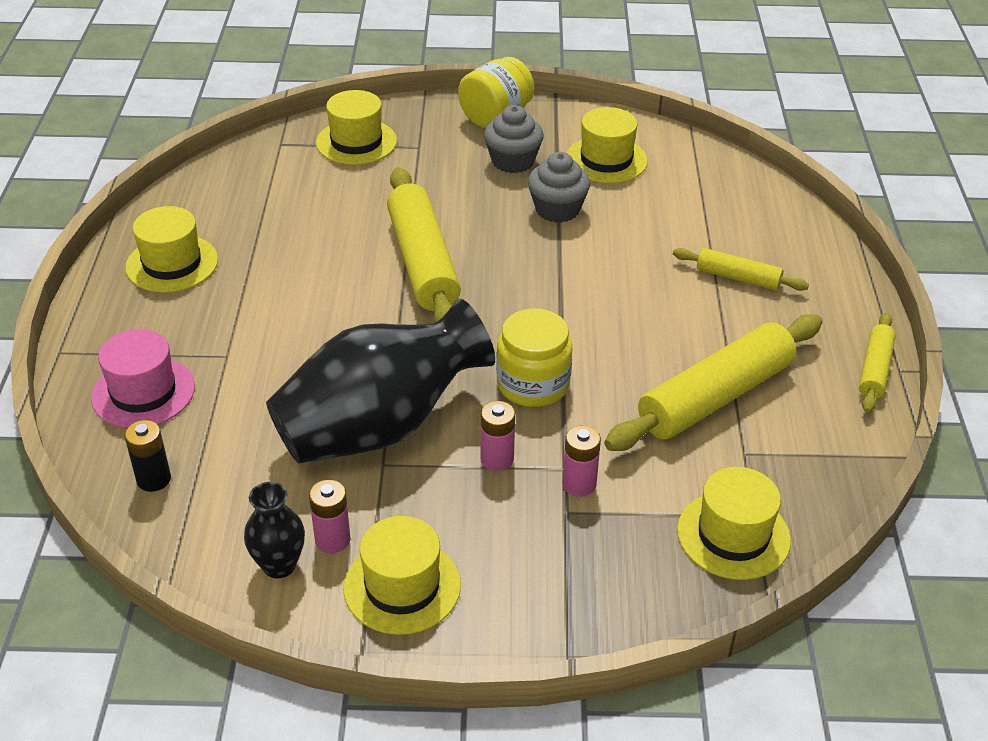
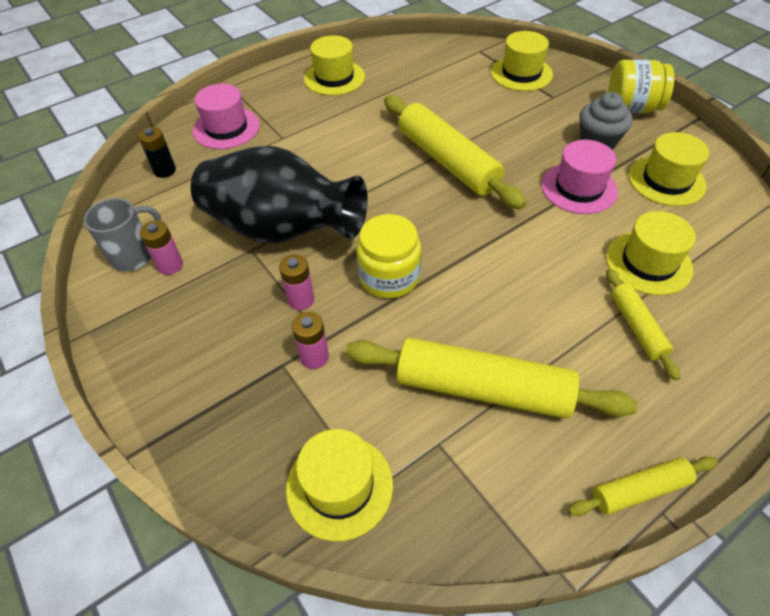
camera: 55 degrees right, 10 degrees up
(279, 565) = (134, 255): black vase -> grey mug
(402, 586) = (153, 319): yellow hat -> yellow hat (648, 263)
(423, 262) = (447, 161): yellow rolling pin -> yellow rolling pin turned 75 degrees counterclockwise
(557, 209) = (579, 188): grey cupcake -> pink hat

